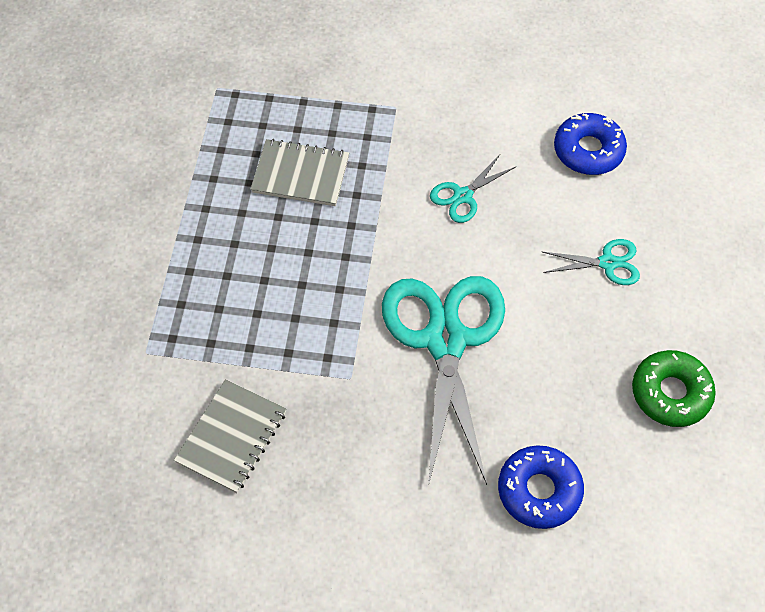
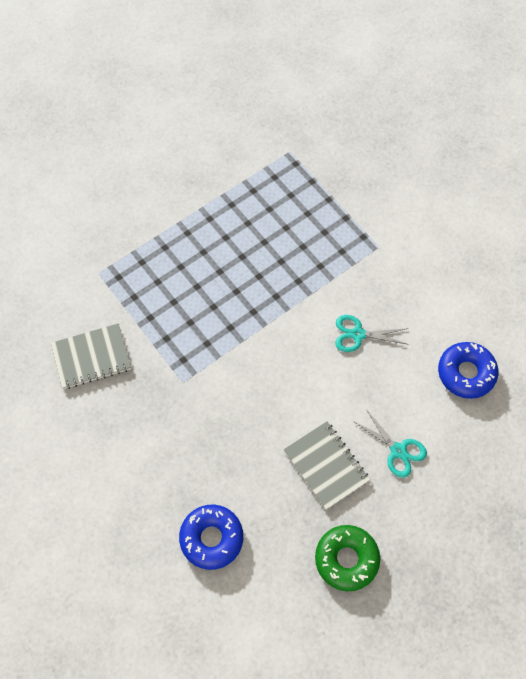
camera: 45 degrees right, 5 degrees up
(300, 175) = (280, 242): grey notebook -> grey notebook (326, 466)
(445, 340) = (254, 408): turquoise scissors -> none

